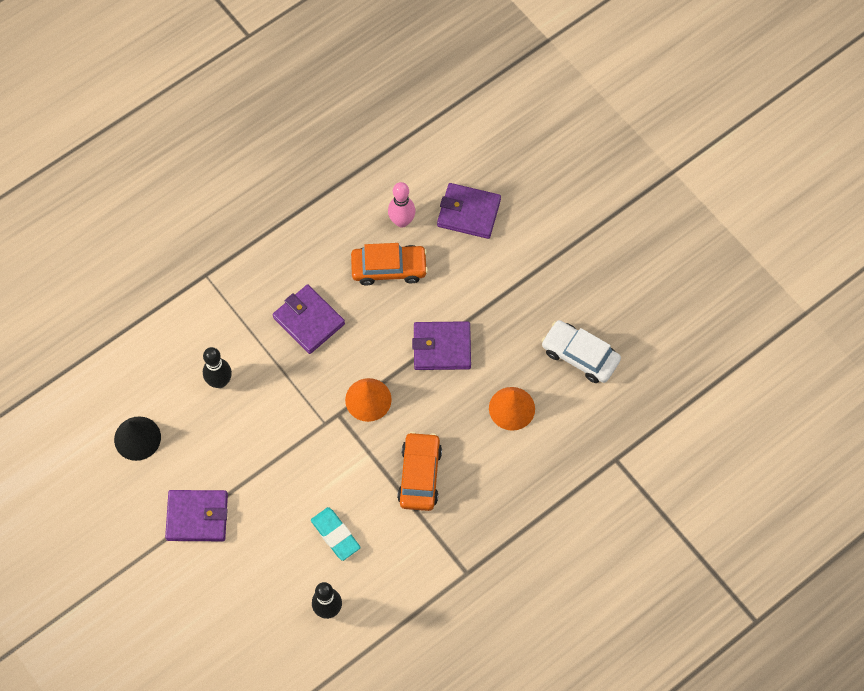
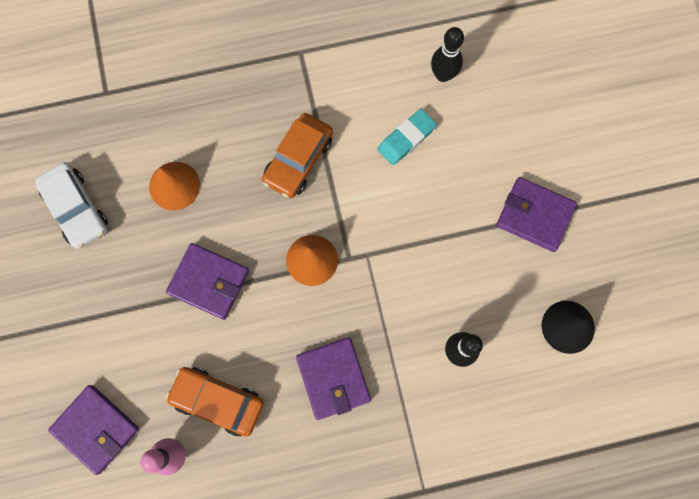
camera: 155 degrees left, 10 degrees up
(335, 535) = (406, 139): turquoise eraser -> turquoise eraser turned 60 degrees clockwise

